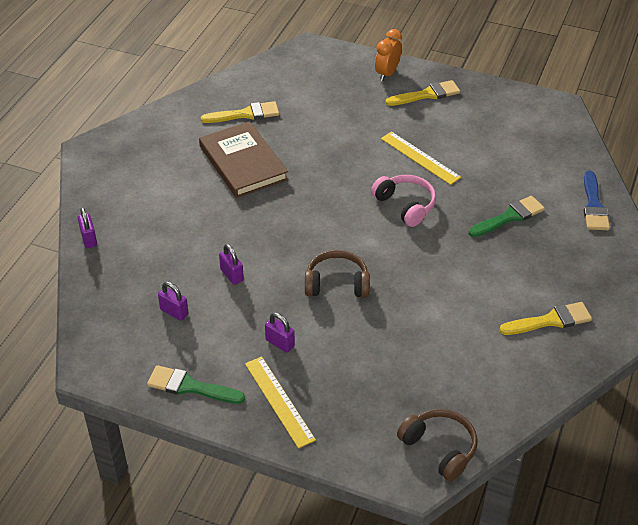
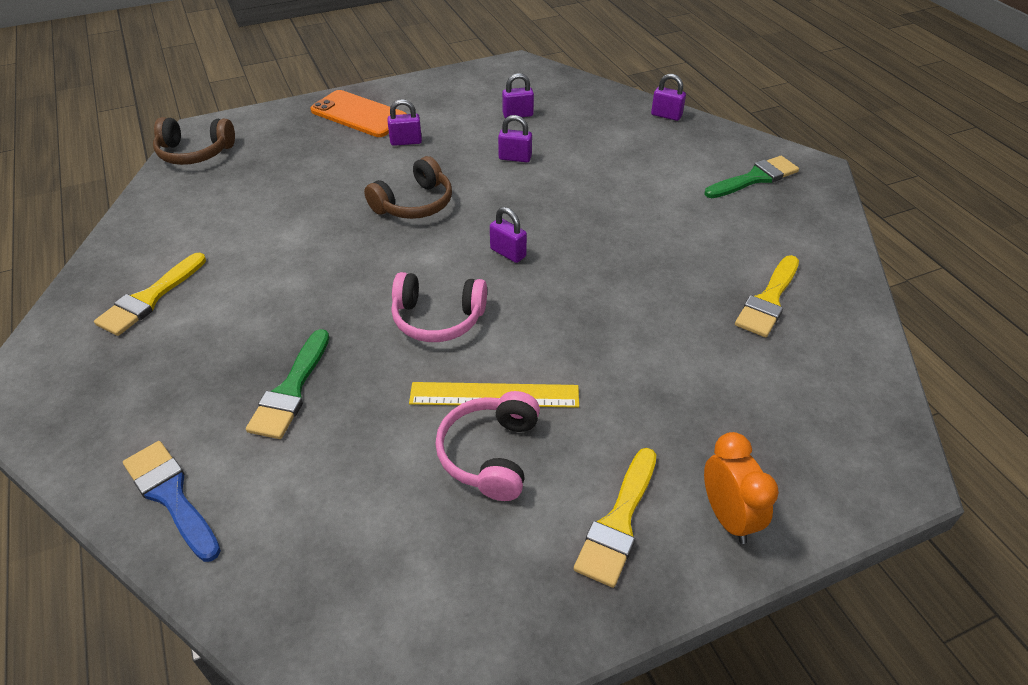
camera: 135 degrees right, 0 degrees up
(190, 387) = (435, 89): green brush -> green brush (755, 178)
(243, 163) = (670, 247): brown book -> none
(279, 401) = (359, 114): yellow ruler -> orange phone
(326, 215) = (508, 253): none -> purple padlock
(447, 140) = (490, 454): none -> pink headphones

